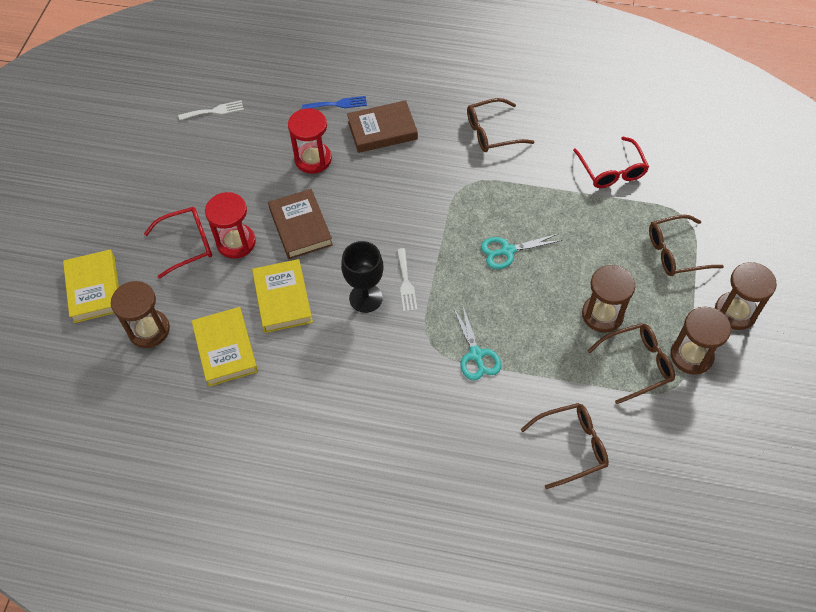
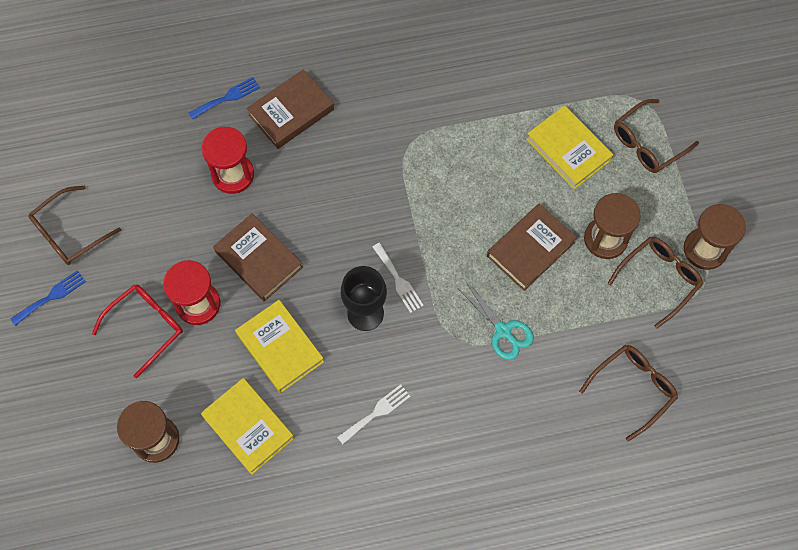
camera: 25 degrees left, 10 degrees up
(94, 289) = (71, 418): yellow book -> yellow book (568, 150)
(129, 197) = (51, 296): none -> blue fork
(214, 111) = (92, 156): white fork -> white fork (376, 413)
(492, 132) = (408, 73): brown glasses -> brown glasses (69, 233)
(507, 251) = (484, 205): turquoise scissors -> none
(531, 299) = (530, 249): none -> brown book
(612, 170) = (549, 73): red glasses -> none
(735, 312) = (727, 187): brown hourglass -> none

